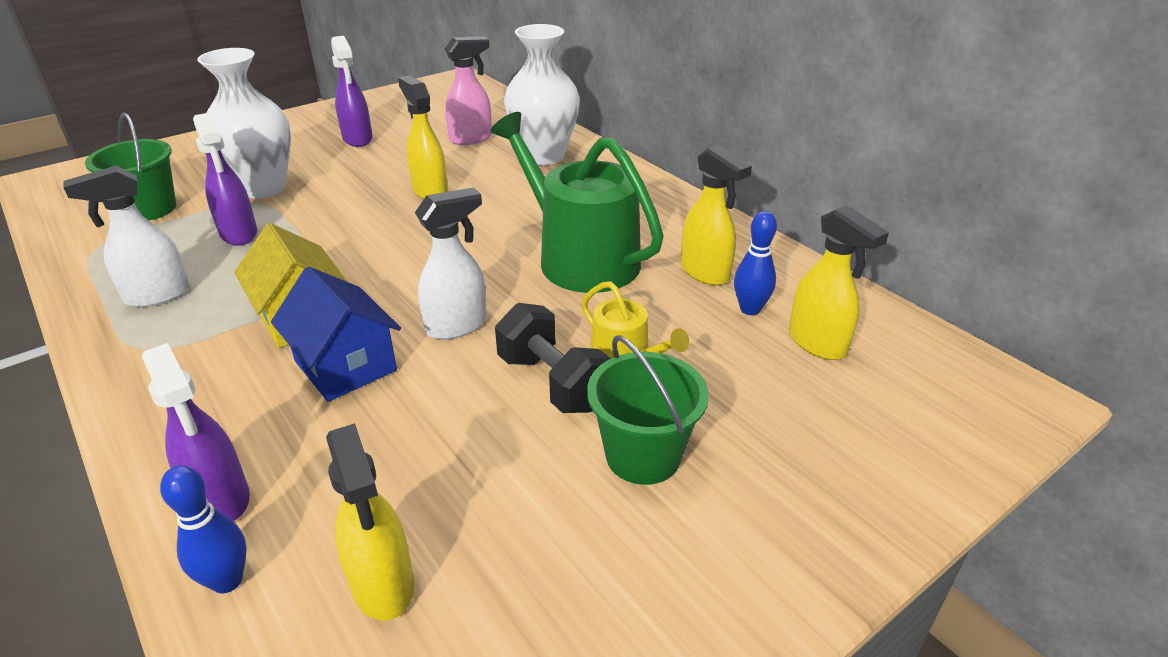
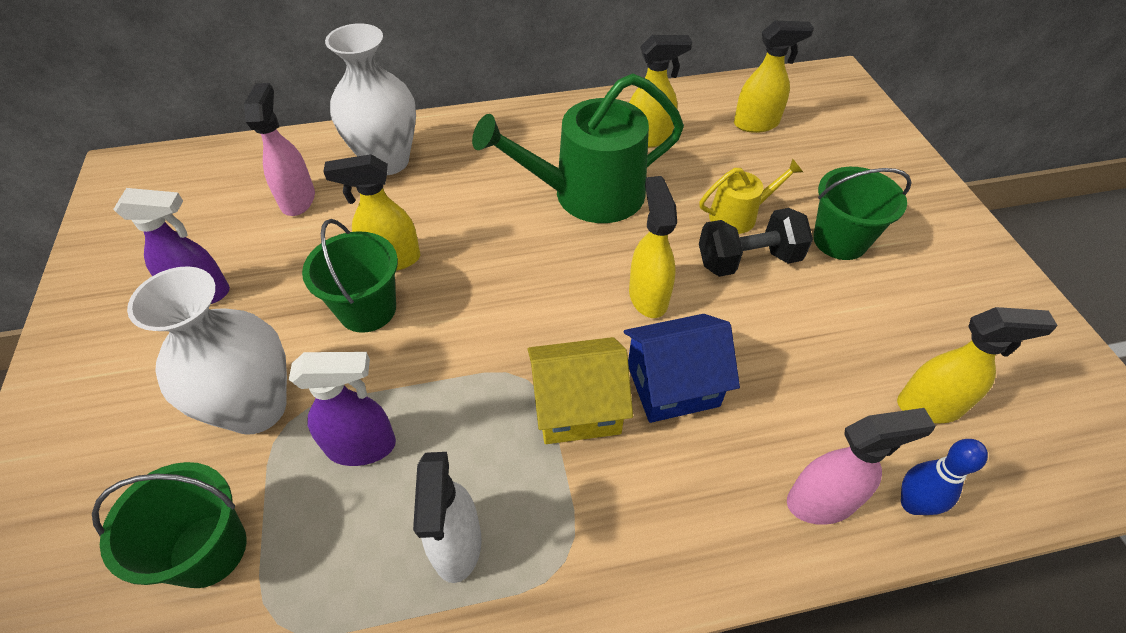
camera: 65 degrees left, 15 degrees up
(221, 499) = (822, 501): purple spray bottle -> pink spray bottle
(371, 197) = (367, 309): none -> green bucket
(457, 325) = (648, 296): white spray bottle -> yellow spray bottle
(750, 309) = (705, 136): blue bowling pin -> none

